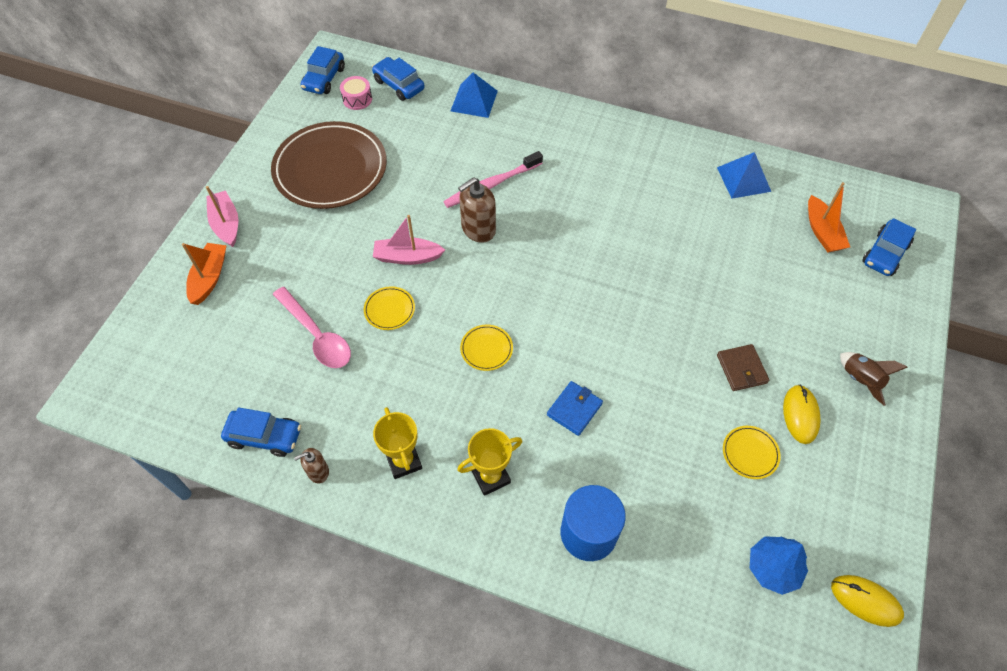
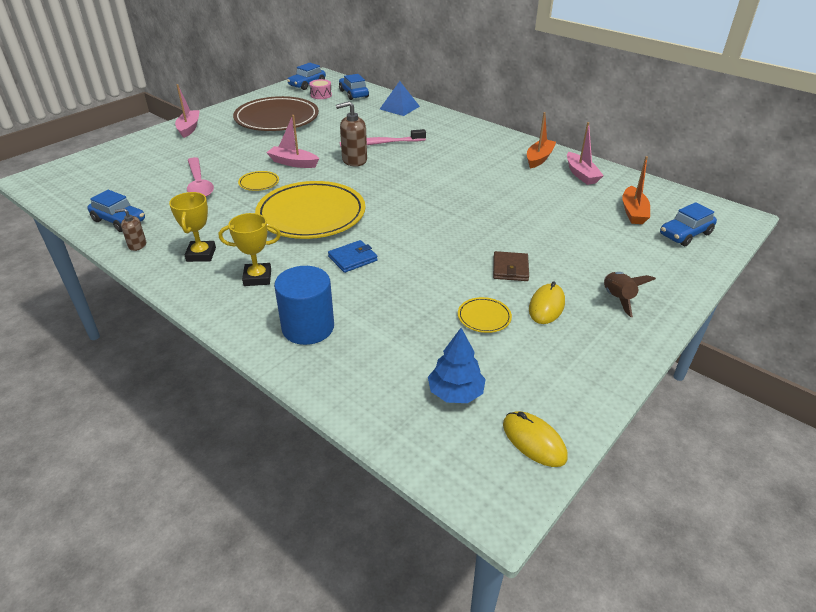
camera: 20 degrees right, 20 degrees down
(209, 278) = (156, 147): orange boat -> orange boat (539, 158)
(486, 349) = (311, 214): yellow plate -> yellow plate, size x2.50
(743, 179) = (581, 174): blue pyramid -> pink boat

